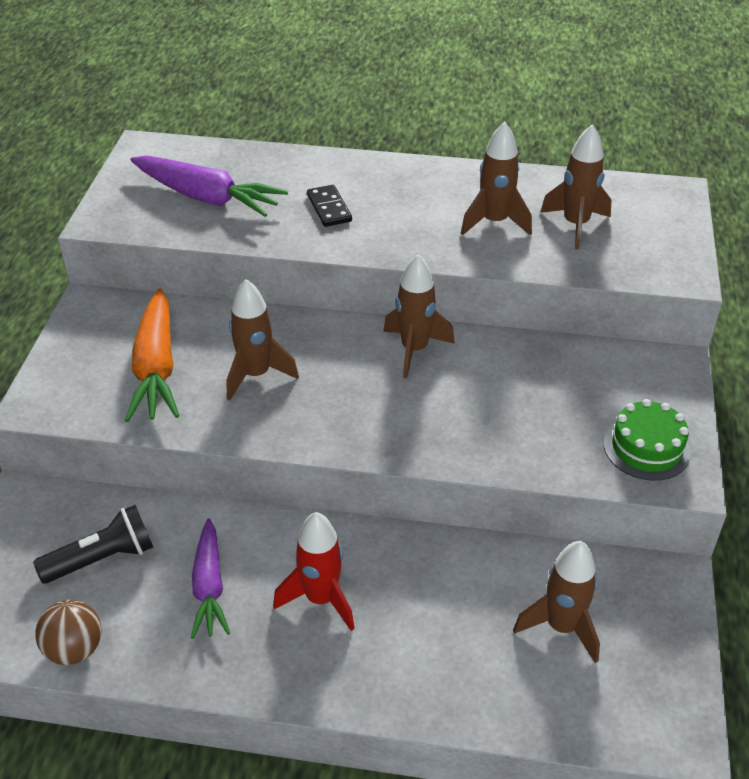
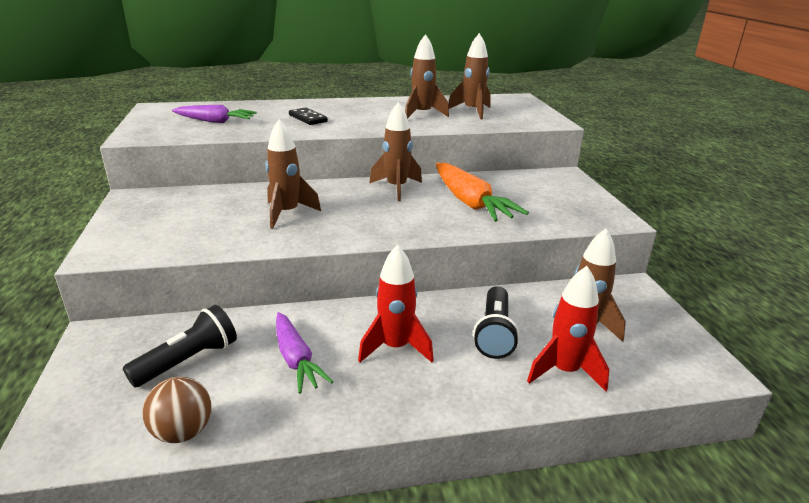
camera: 20 degrees left, 15 degrees down
(156, 368) = (203, 220): orange carrot -> orange carrot (470, 202)
(207, 198) = (215, 121): purple carrot -> purple carrot, size x0.66
(444, 608) = (494, 333): none -> black flashlight
(495, 686) = (564, 371): none -> red rocket
(646, 448) = (581, 209): green cake -> none

